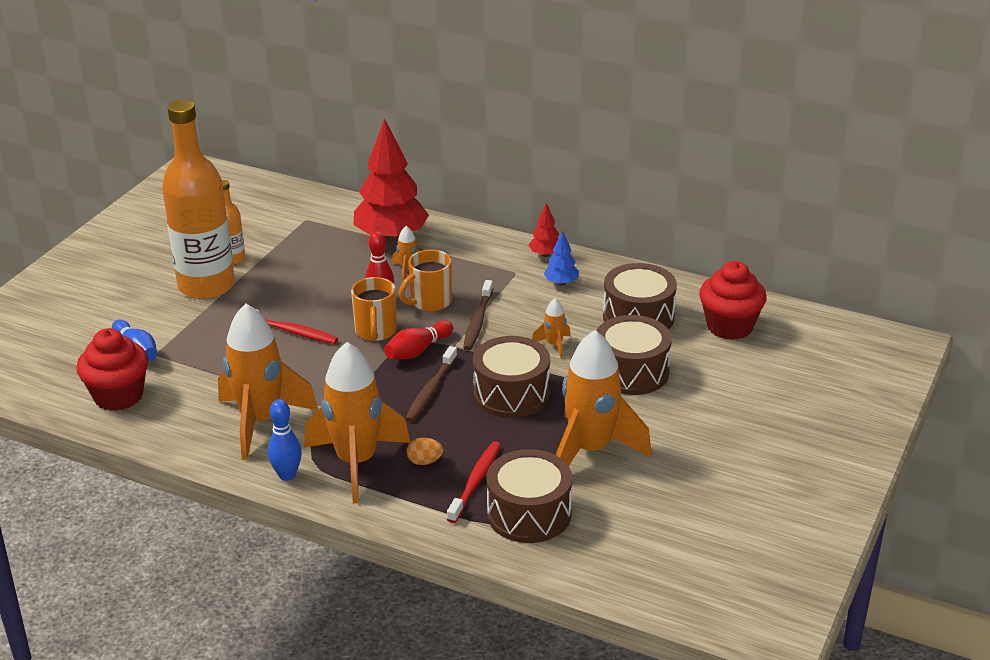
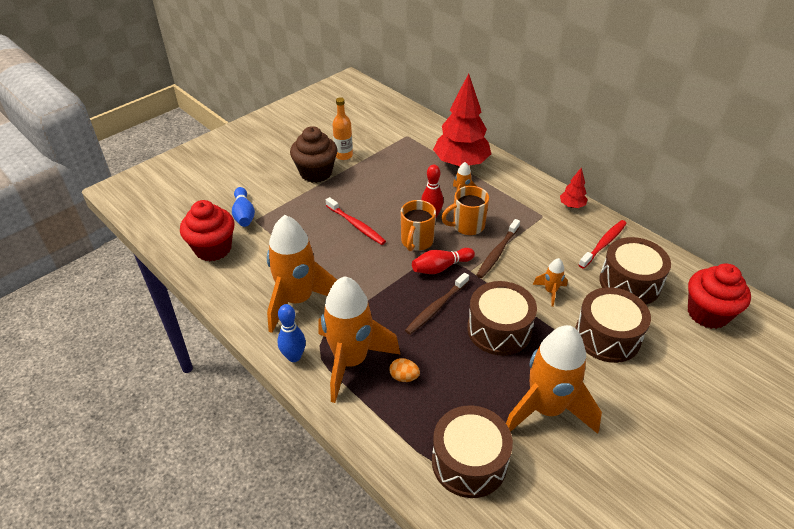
camera: 20 degrees right, 10 degrees up
(206, 286) = (316, 173): orange bottle -> brown cupcake
(475, 482) = (437, 411): red toothbrush -> red toothbrush (603, 244)
(561, 283) = (576, 234): blue tree -> none

